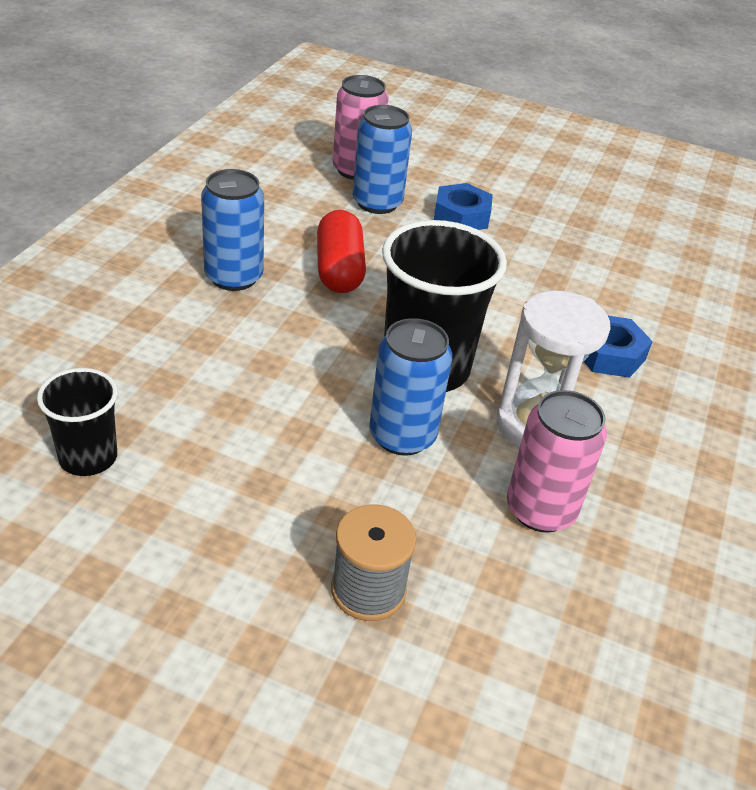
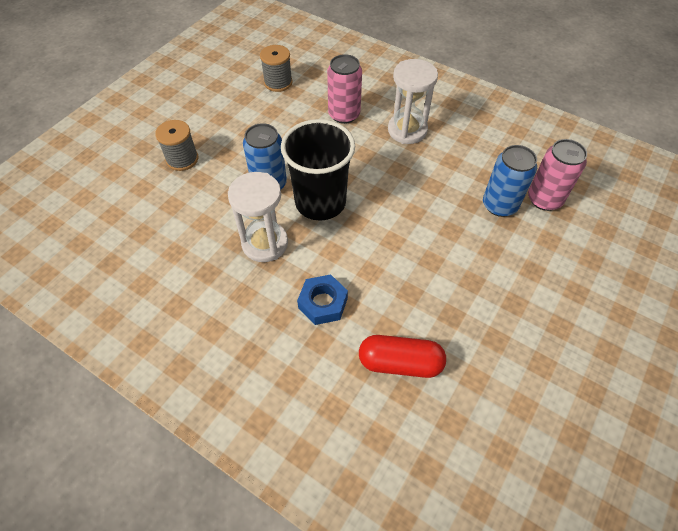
camera: 105 degrees right, 15 degrees up
(88, 457) = (278, 82): black cup -> grey spool
(234, 277) = (407, 130): blue can -> white hourglass
(339, 269) = (416, 176): red capsule -> red capsule (400, 363)
(461, 216) = (490, 253): blue nut -> none
(540, 510) = (205, 230): pink can -> pink can (344, 115)

